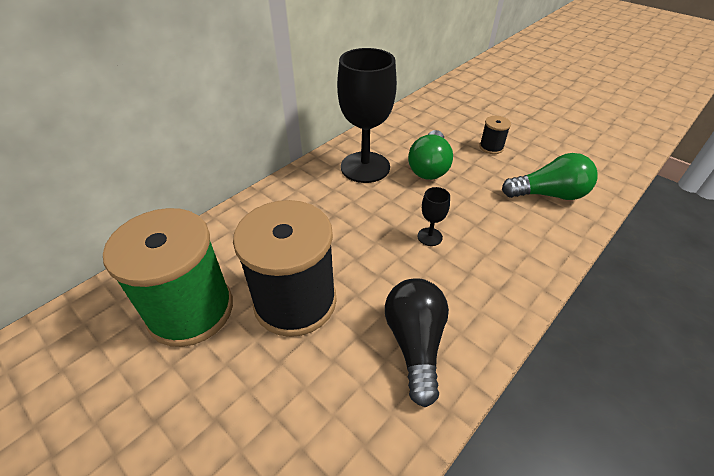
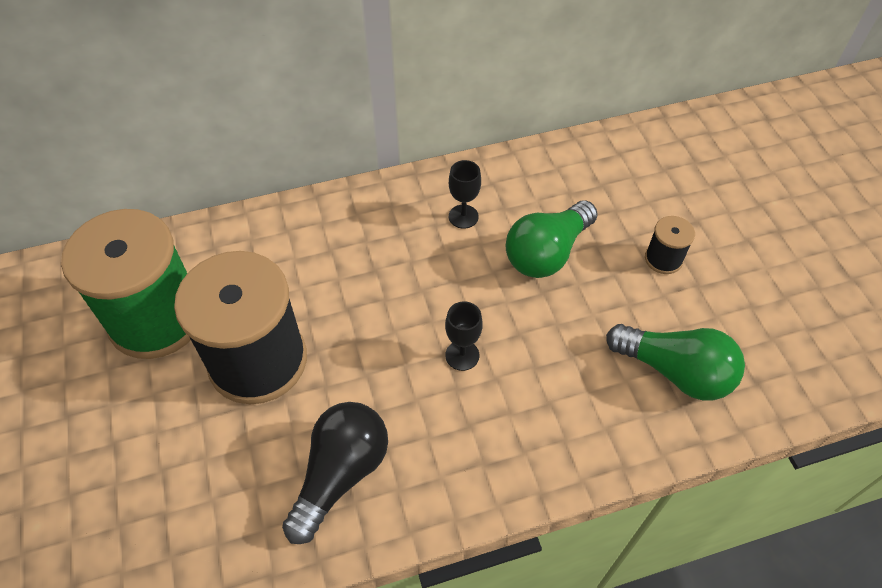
camera: 30 degrees right, 10 degrees up
(365, 167) = (463, 216): black goblet -> black goblet, size x0.42

